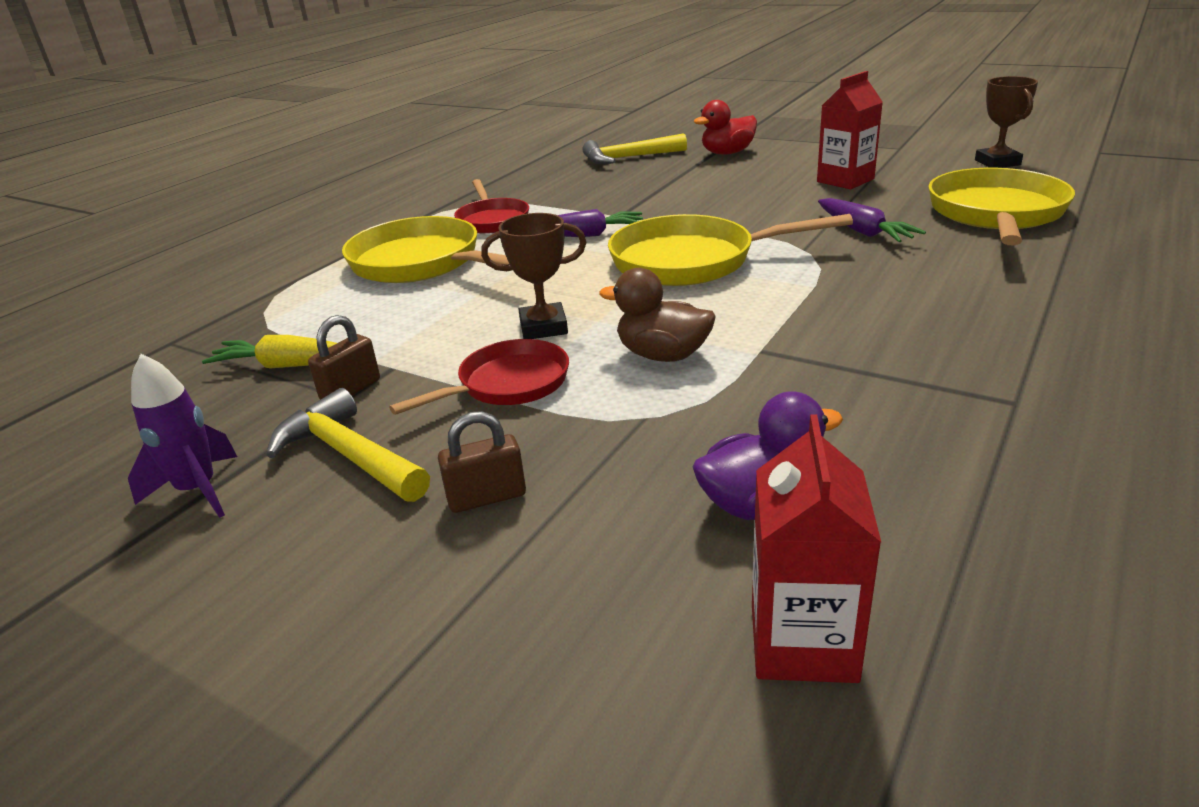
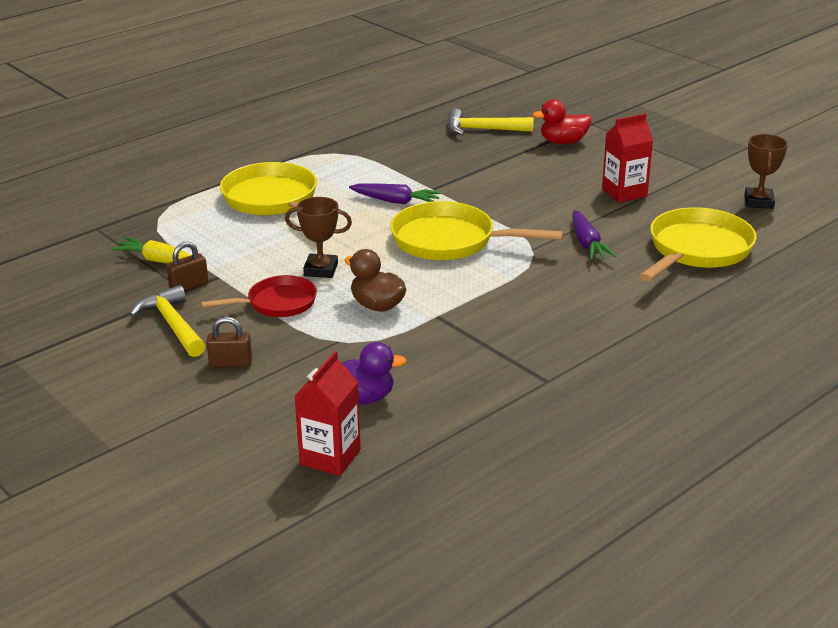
camera: 15 degrees right, 0 degrees up
(198, 491) = (91, 326): purple rocket -> none
(492, 220) = (341, 172): red pan -> none

